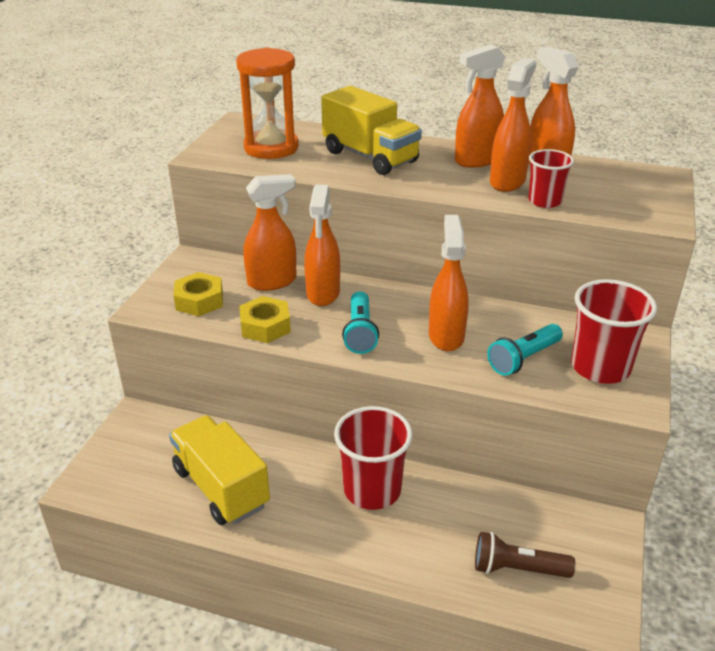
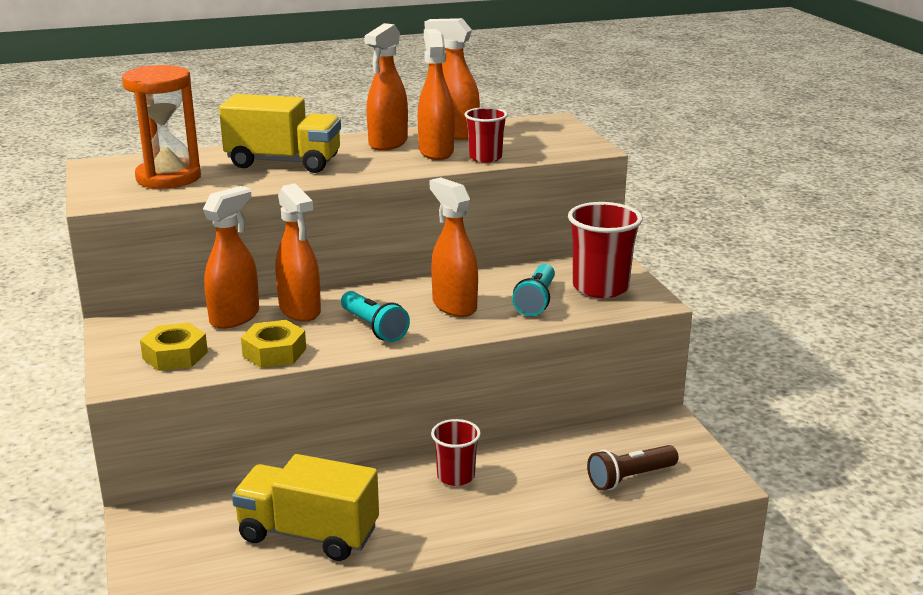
camera: 35 degrees left, 10 degrees down
(372, 490) = (456, 476): red cup -> red cup, size x0.61

